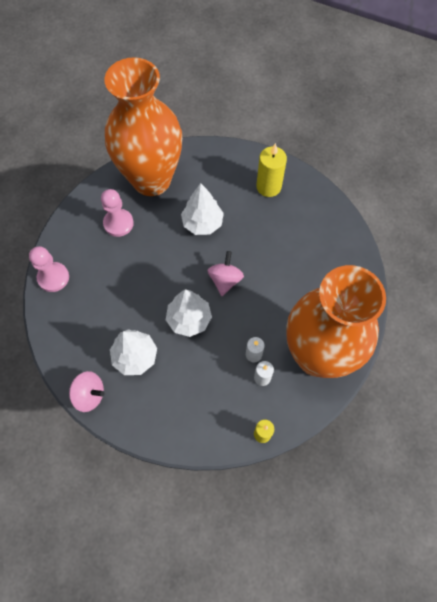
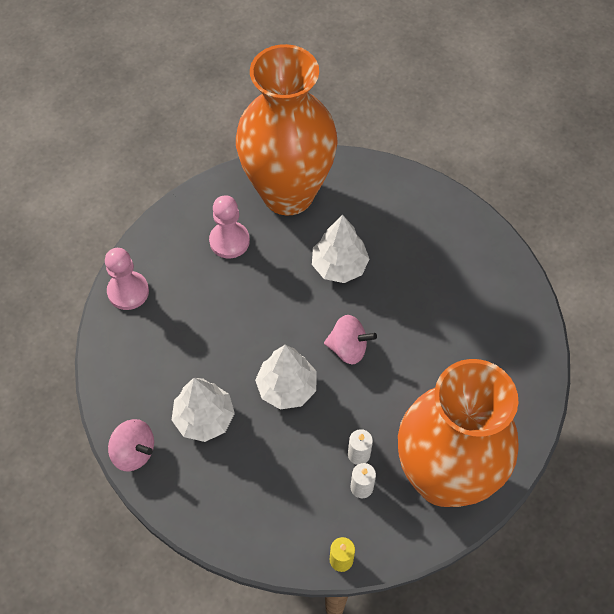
camera: 15 degrees right, 5 degrees down
(225, 280) = (348, 348): pink spinning top -> pink spinning top turned 75 degrees clockwise
(268, 187) = (441, 237): yellow candle -> none

